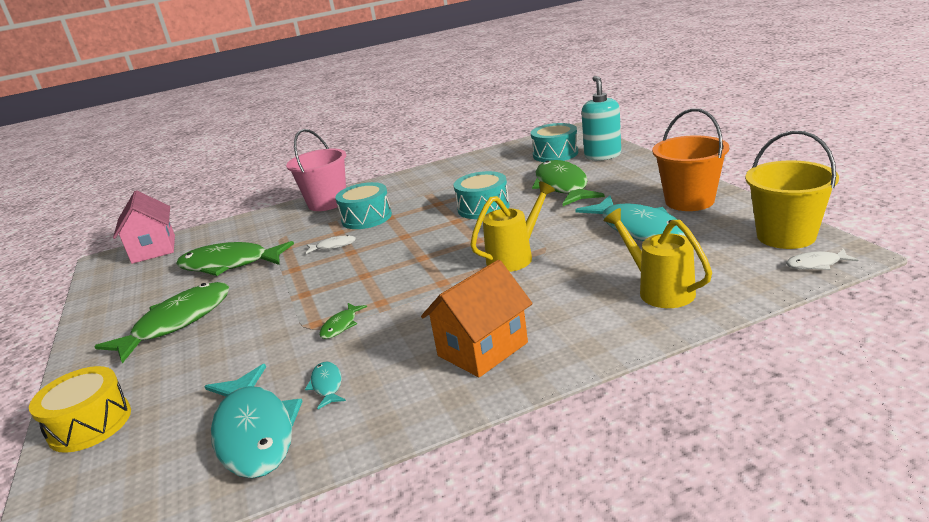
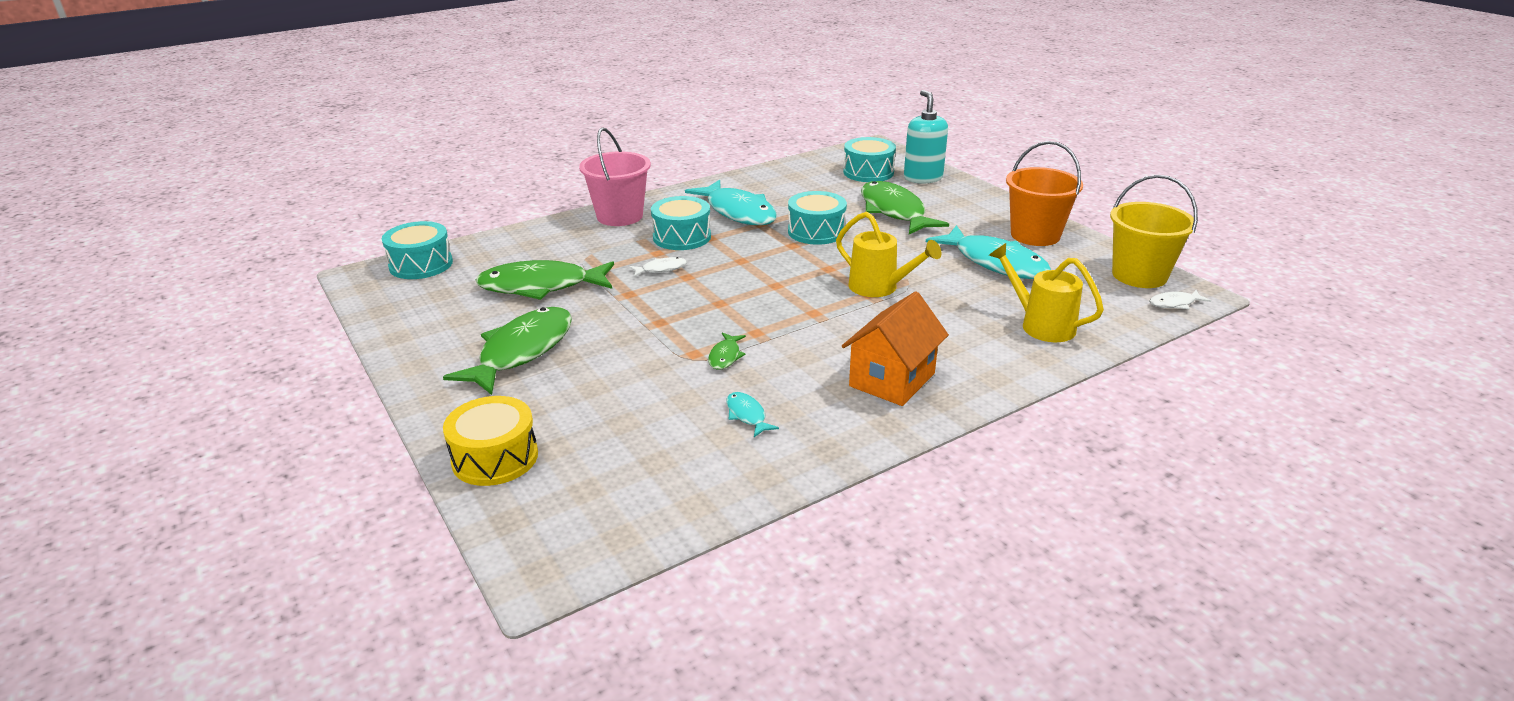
camera: 15 degrees left, 5 degrees up
(154, 249) = (421, 264): pink house -> turquoise drum
(255, 432) = (696, 460): turquoise fish -> turquoise fish (738, 212)
(515, 257) = (879, 288): yellow watering can -> yellow watering can turned 90 degrees clockwise

